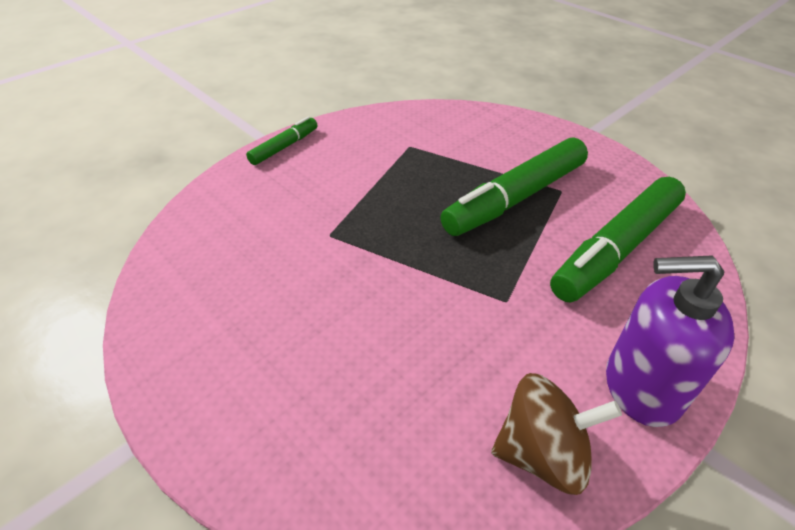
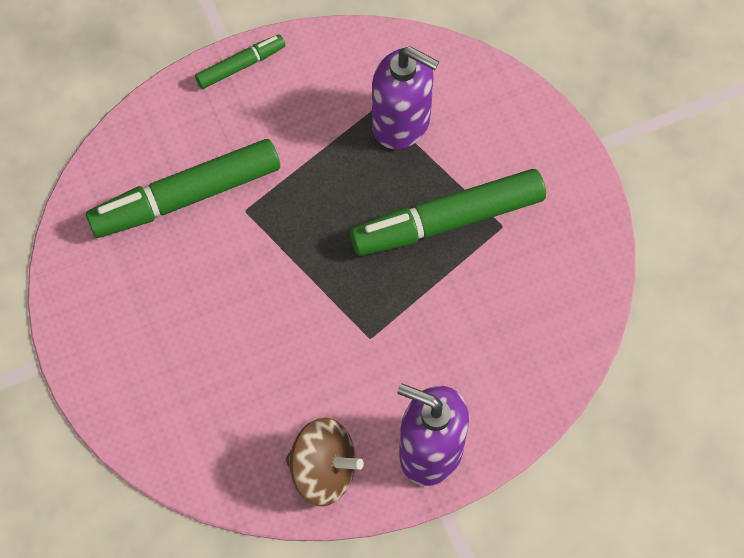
camera: 20 degrees right, 20 degrees up
(435, 150) = (401, 123): none -> purple soap dispenser
(615, 249) = (505, 316): green marker -> green marker (186, 197)

